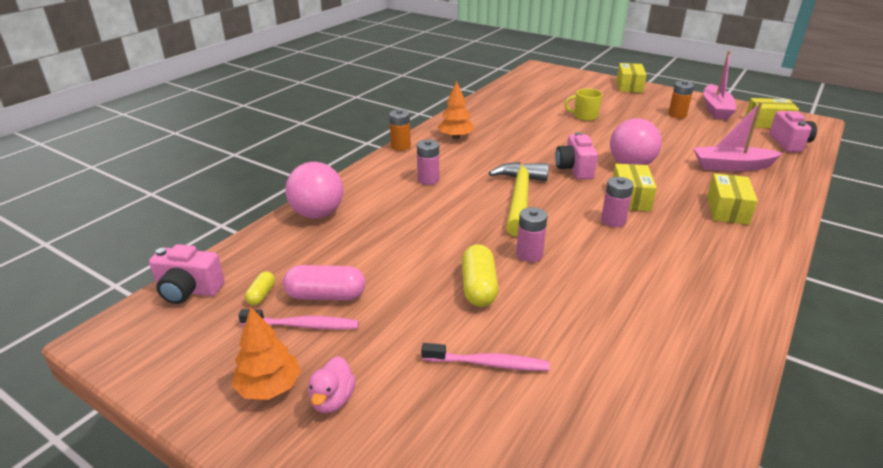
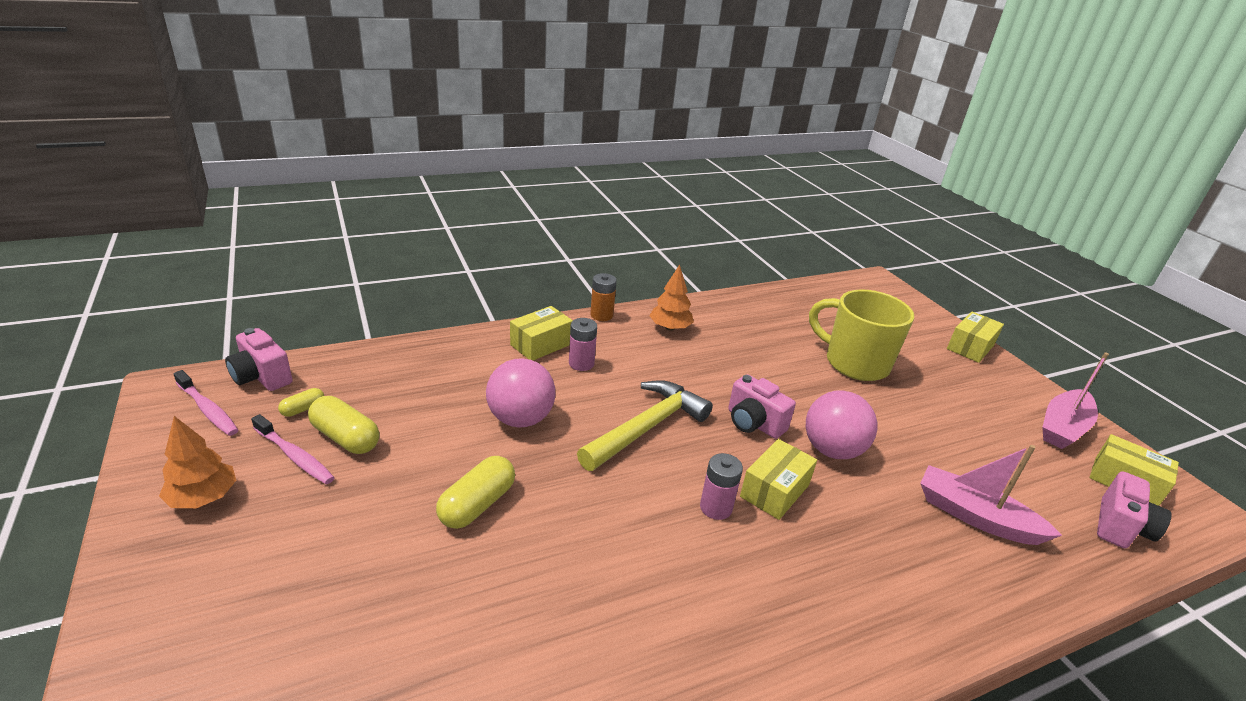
camera: 30 degrees right, 0 degrees up
(318, 214) = (440, 353): pink ball -> pink ball (520, 419)
(326, 296) = (346, 438): pink capsule -> yellow capsule
(332, 400) = (227, 539): pink duck -> none
(488, 363) = (382, 589): pink toothbrush -> pink toothbrush (207, 409)
(529, 254) = (572, 497): pink battery -> none
(574, 169) = (753, 423): pink camera -> pink camera turned 75 degrees counterclockwise
(584, 116) = (854, 363): yellow mug -> yellow mug, size x2.00
(677, 115) = (989, 412): orange battery -> none
(727, 210) = (886, 571): yellow box -> yellow box (541, 344)

